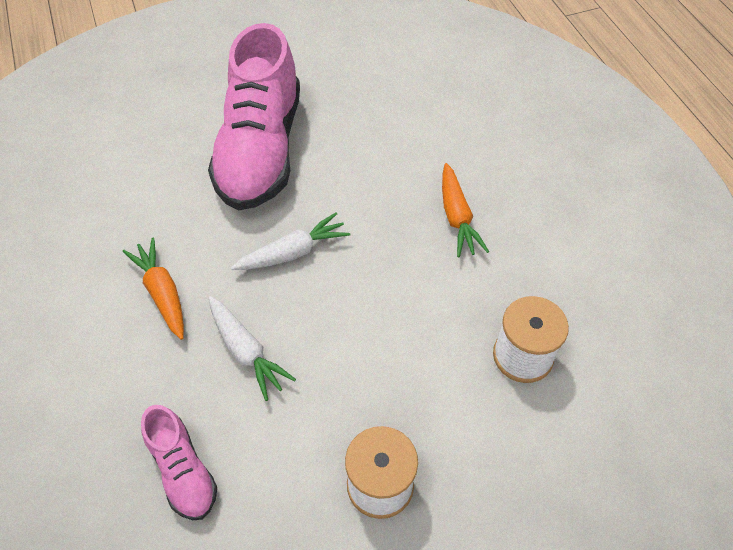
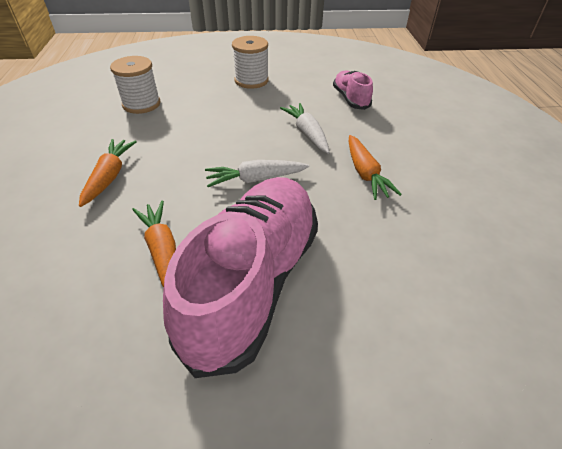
camera: 165 degrees left, 10 degrees down
(349, 156) = (162, 250): none -> orange carrot

